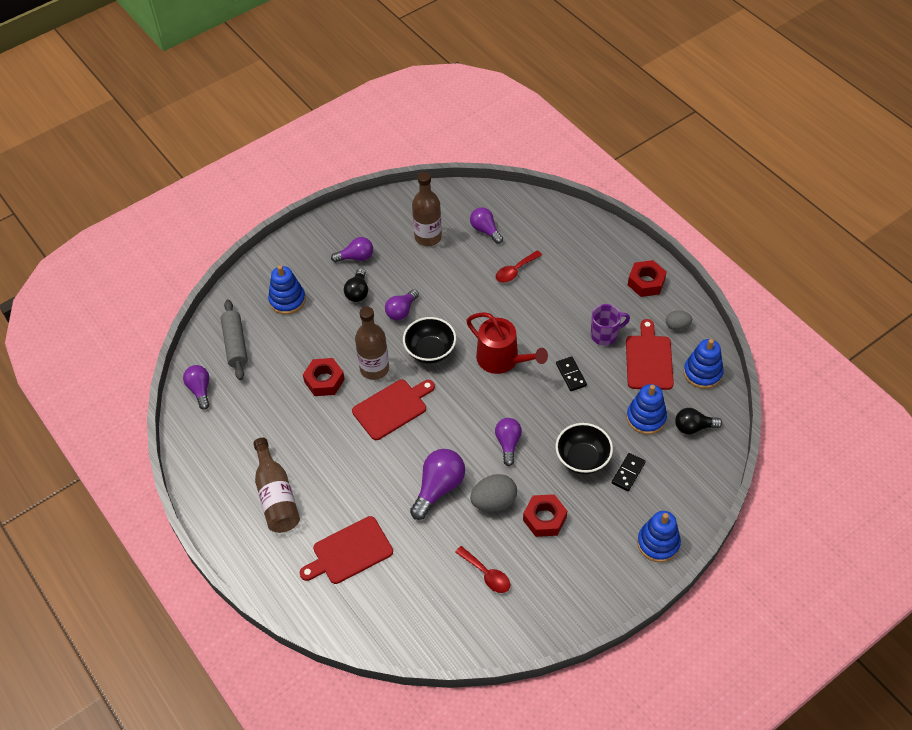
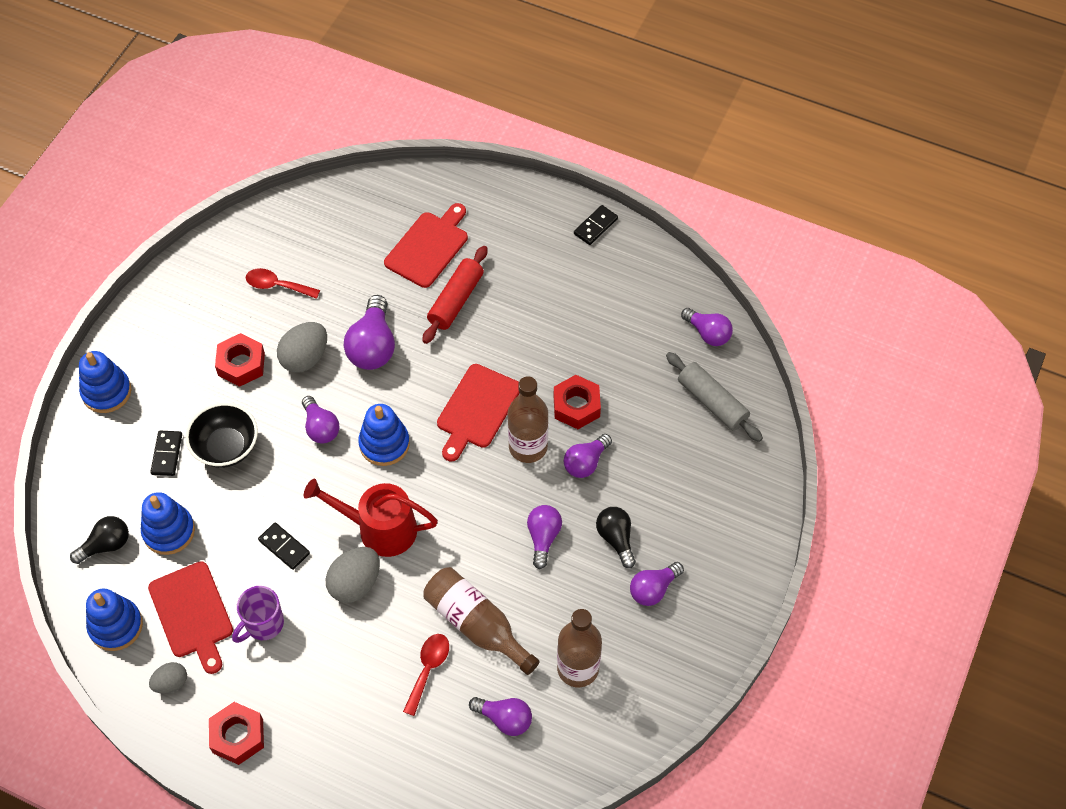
camera: 150 degrees right, 5 degrees up
(212, 508) = (595, 226): none -> black domino
(276, 496) = (539, 265): brown bottle -> brown bottle (477, 625)
(287, 300) = (695, 486): blue stacking toy -> blue stacking toy (384, 444)
(344, 343) = (586, 462): none -> purple light bulb
(356, 496) = (456, 300): none -> red rolling pin
(430, 351) = (475, 500): black bowl -> none
(535, 334) = (355, 583): none -> grey egg

